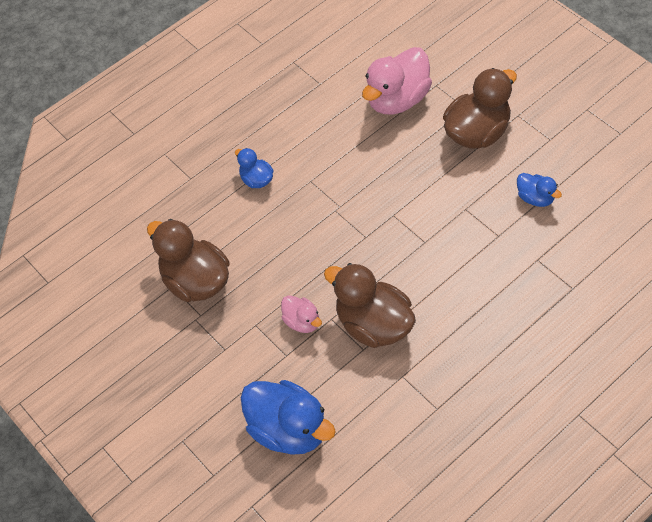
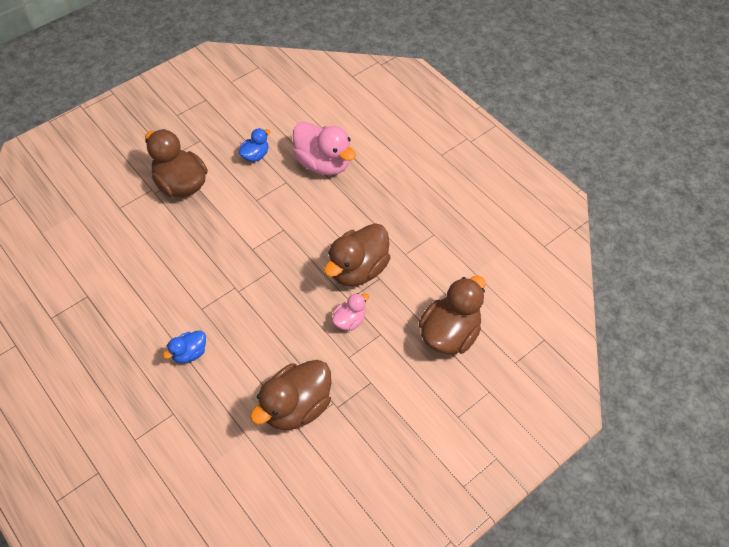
camera: 95 degrees left, 0 degrees up
(289, 430) = (449, 334): blue duck -> brown duck
(397, 100) = (127, 236): pink duck -> pink duck (323, 163)

